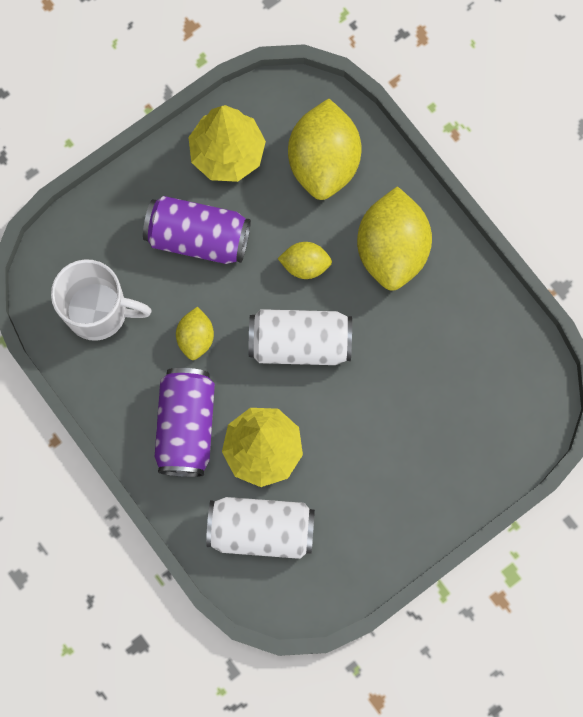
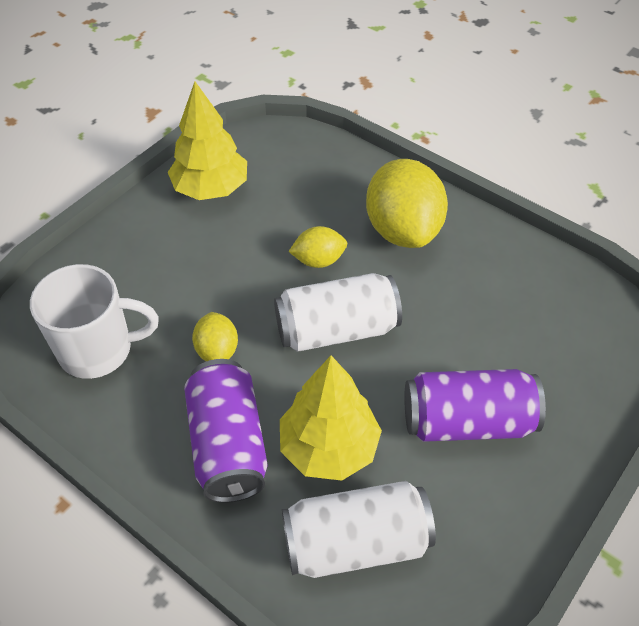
camera: 15 degrees left, 25 degrees down
(198, 238) = (198, 260): purple can -> purple can (467, 421)
(324, 162) = (309, 177): yellow lemon -> none

